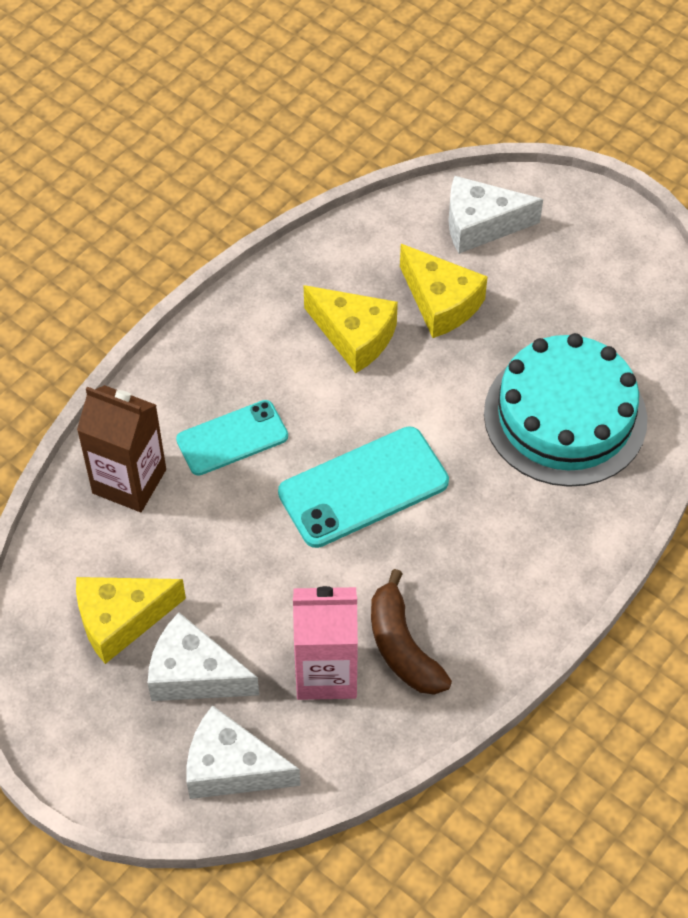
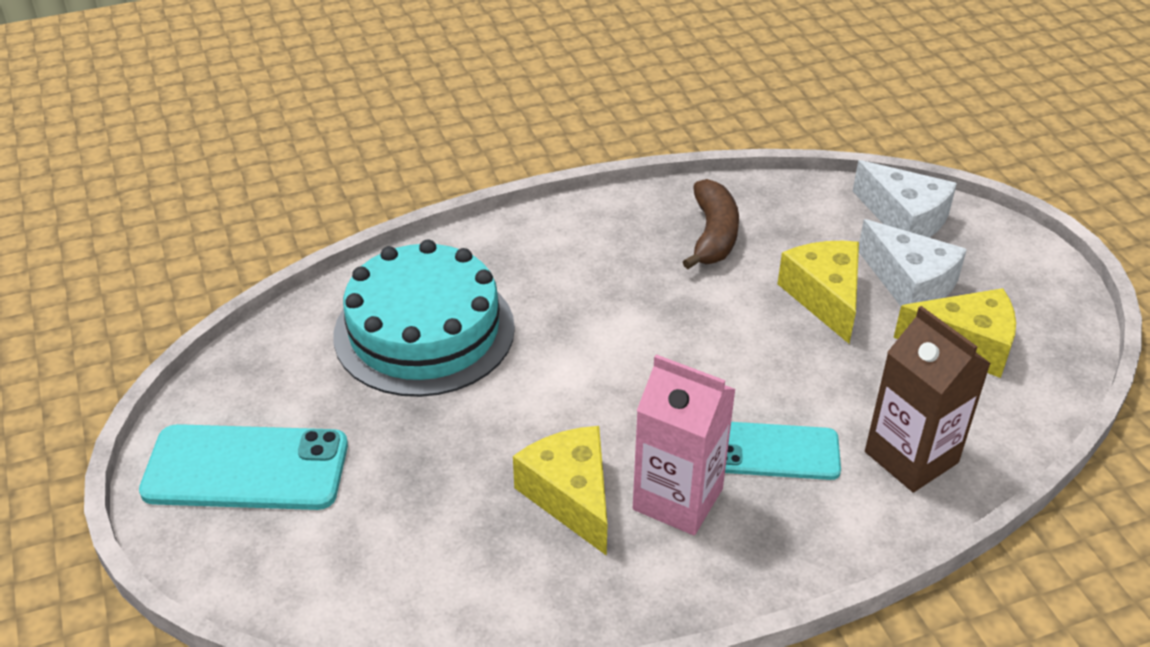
camera: 150 degrees left, 15 degrees down
(326, 672) = (790, 243): pink carton -> pink carton (677, 499)
(363, 487) = (665, 354): turquoise phone -> turquoise phone (246, 468)
(441, 303) = (446, 488): yellow cheese -> yellow cheese (825, 297)
(480, 225) = (319, 557): white cheese -> none

